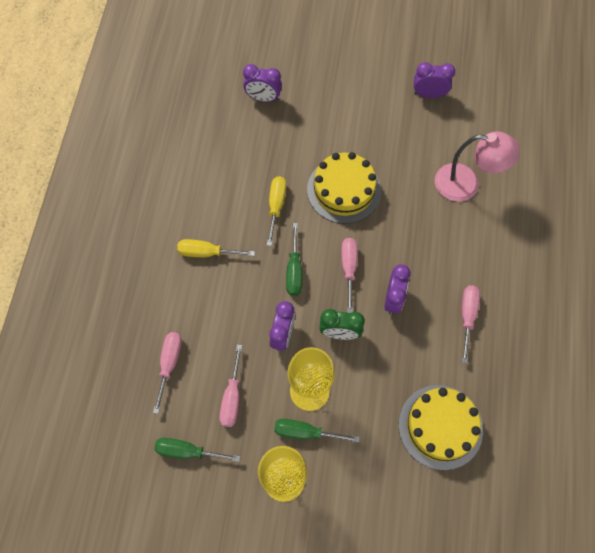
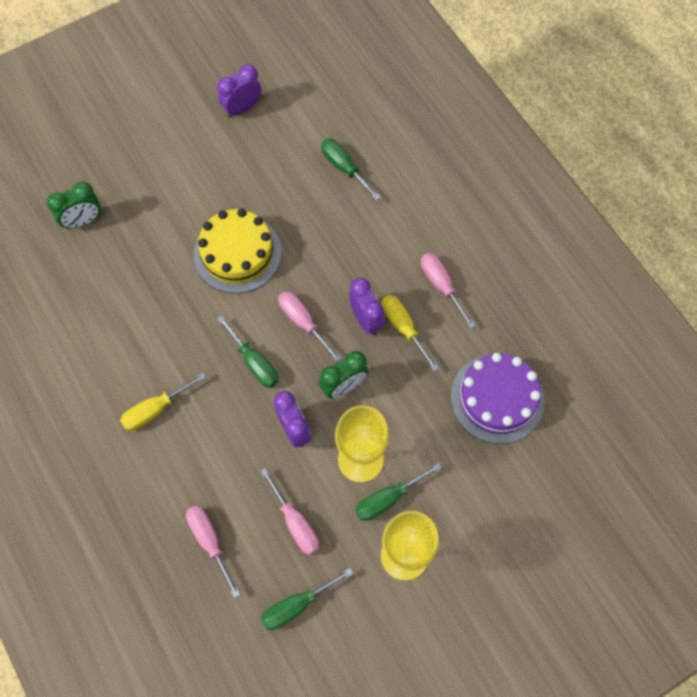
camera: 40 degrees left, 0 degrees up
(263, 98) = (83, 221): purple clock -> green clock
(276, 206) = (185, 316): yellow screwdriver -> yellow screwdriver (403, 328)
(440, 426) = (497, 398): yellow cake -> purple cake
(466, 184) = (344, 168): pink lamp -> green screwdriver

